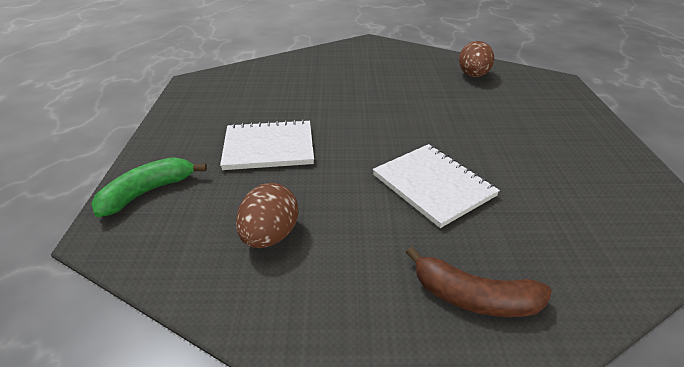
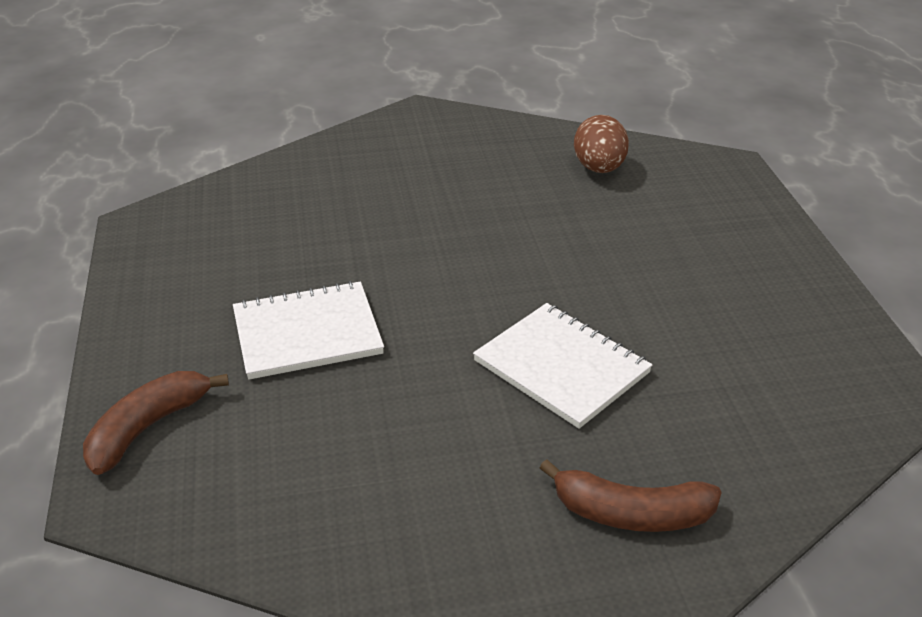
camera: 10 degrees left, 0 degrees up
(148, 192) = (148, 428): green banana -> brown banana
(270, 236) = (350, 469): brown egg -> none

